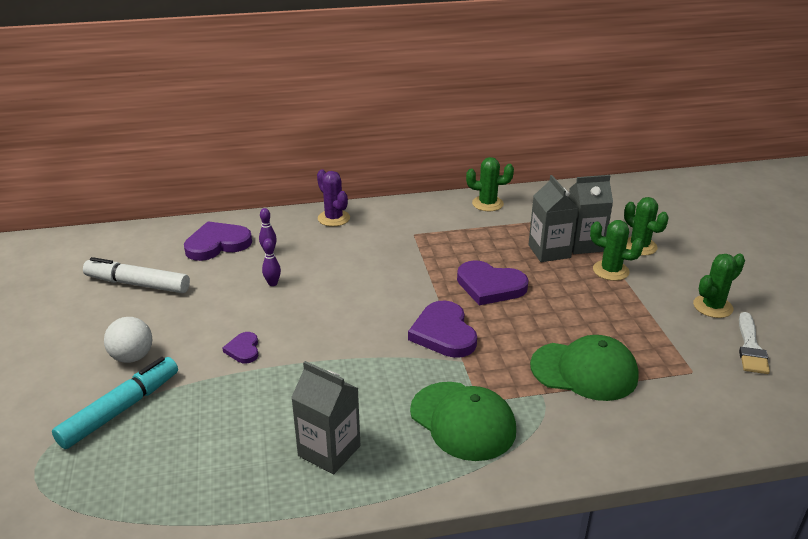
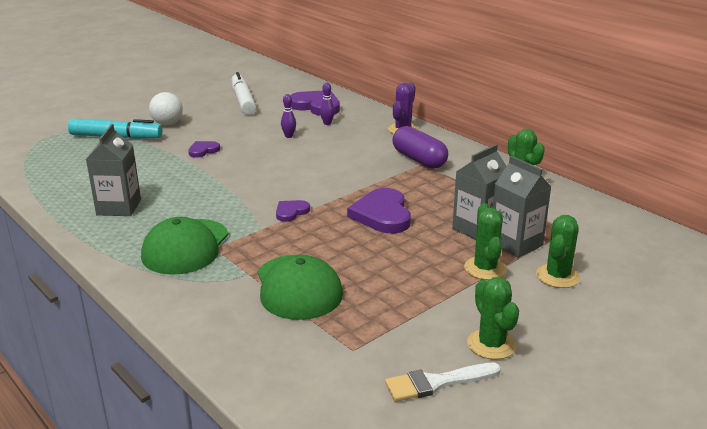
camera: 60 degrees right, 5 degrees down
(404, 232) = (419, 159): none -> purple capsule
(444, 333) = (291, 212): purple heart -> purple heart, size x0.53
(712, 306) = (491, 344): green cactus -> green cactus turned 45 degrees clockwise

